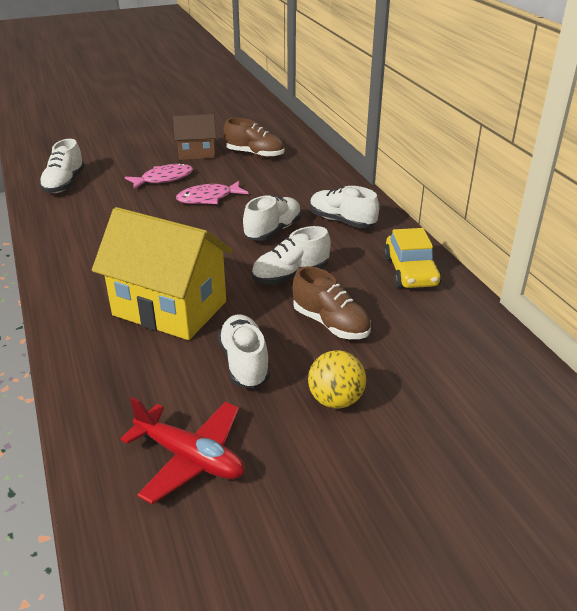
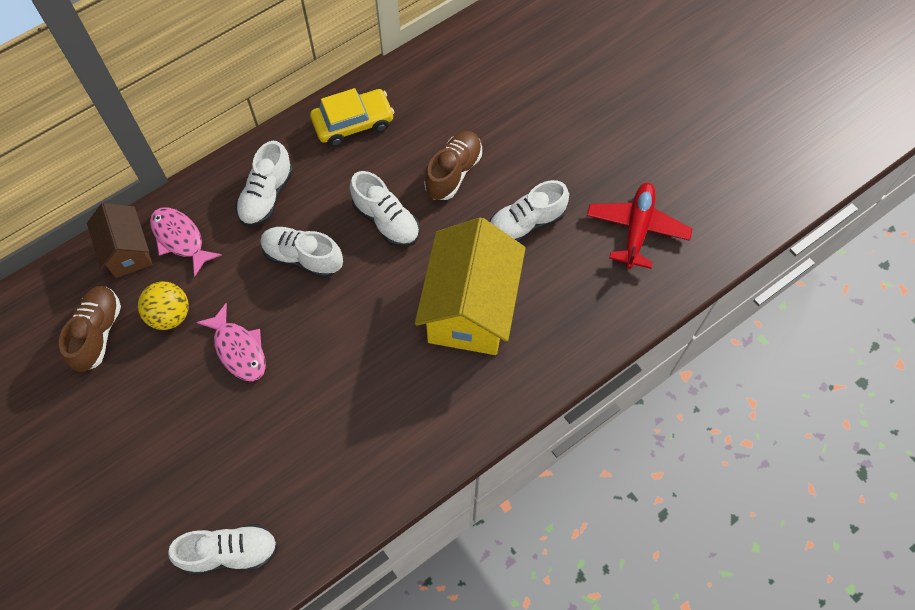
camera: 105 degrees left, 30 degrees up
(164, 179) = (193, 424): pink fish -> pink fish (180, 239)
(196, 153) = (103, 411): brown house -> brown house (128, 251)
(335, 400) = (546, 152): yellow ball -> yellow ball (170, 315)

